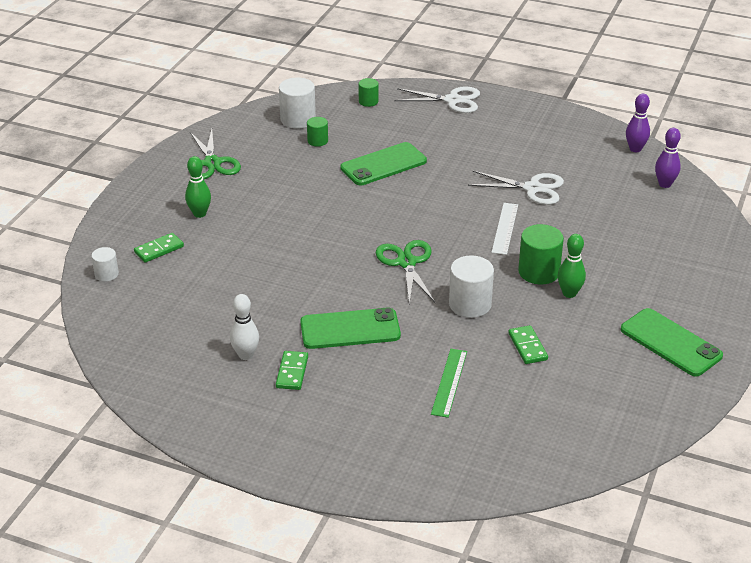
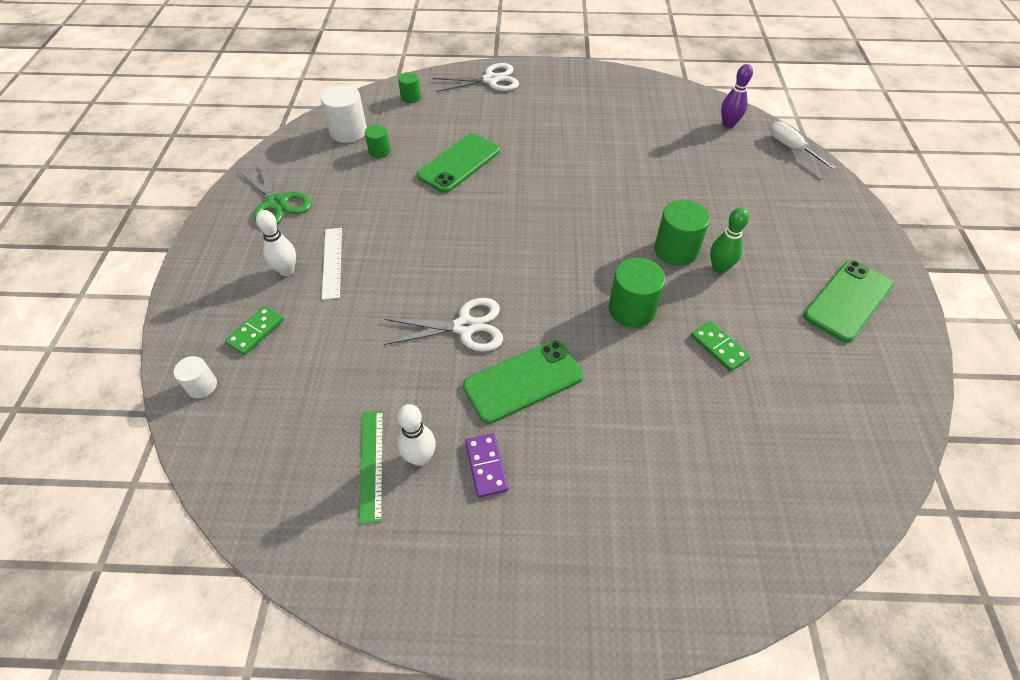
camera: 20 degrees left, 15 degrees up
(199, 214) = (287, 270): green bowling pin -> white bowling pin
(292, 372) = (486, 466): green domino -> purple domino
(406, 263) = (540, 275): green scissors -> none
(449, 382) = (667, 422): green ruler -> green ruler (371, 464)
(470, 304) = (631, 309): white cylinder -> green cylinder
(505, 228) = (615, 207): white ruler -> white ruler (332, 262)
(532, 188) = (615, 156): white scissors -> white scissors (465, 327)
(635, 149) = (681, 94): purple bowling pin -> none
(670, 343) = (848, 300): green phone -> green phone turned 75 degrees counterclockwise
(714, 217) = (791, 148): none -> white screwdriver

